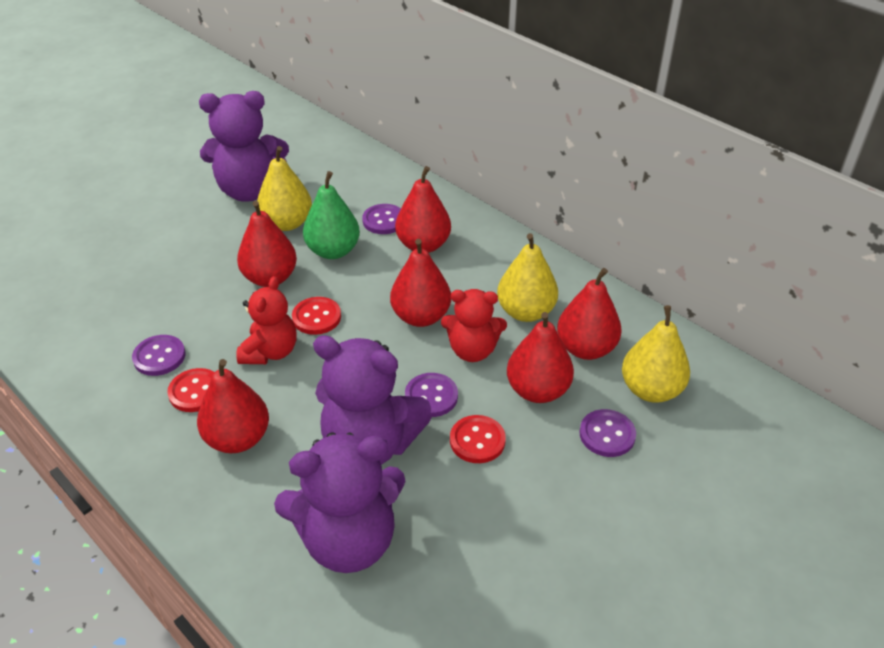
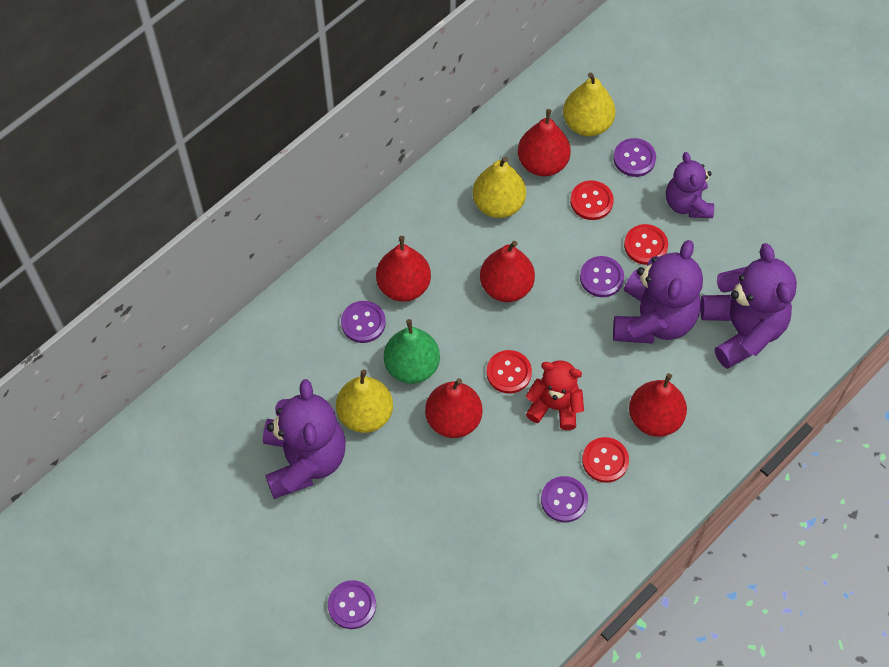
camera: 90 degrees left, 20 degrees up
(104, 218) = (352, 605): none -> purple button
(472, 350) = (547, 246): red teddy bear -> none
(537, 390) = (591, 201): red pear -> red button
(544, 488) = (687, 204): none -> purple teddy bear

